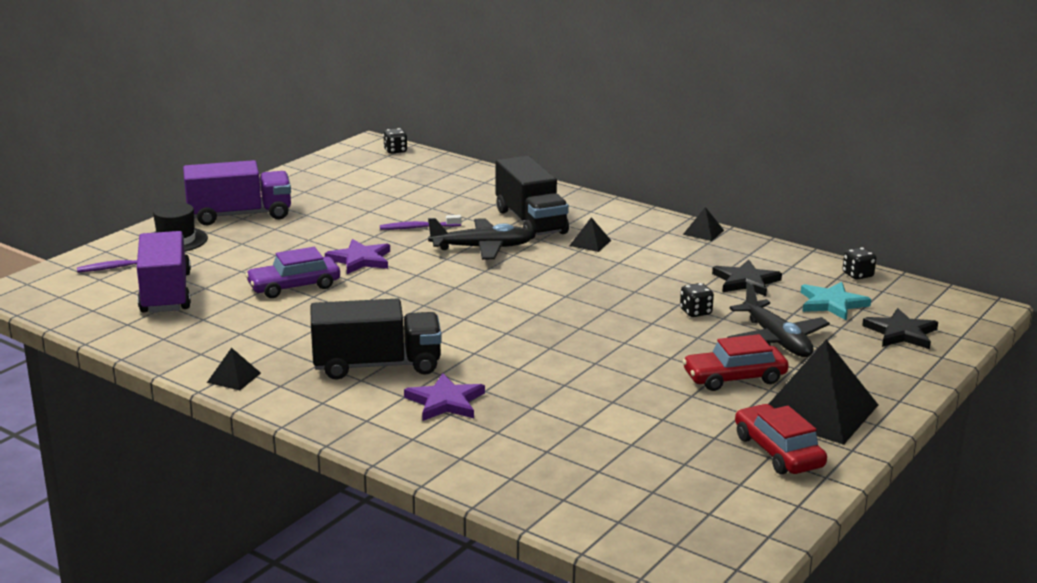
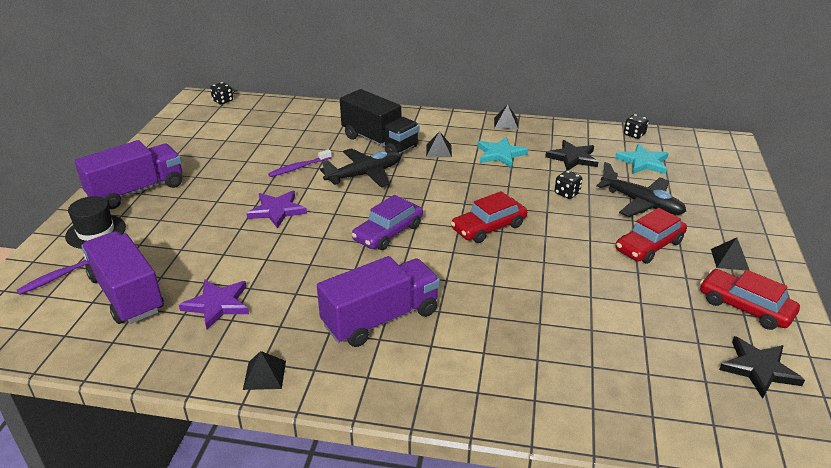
camera: 25 degrees left, 10 degrees up
(294, 286) = (241, 253): purple car -> purple car (388, 233)
(377, 365) = (381, 318): black truck -> purple truck
(445, 402) = (469, 340): purple star -> purple star (217, 304)
(568, 321) = (488, 227): none -> red car
(659, 260) = (500, 154): none -> turquoise star
(817, 411) = (729, 259): black pyramid -> black pyramid, size x0.44
(901, 333) = (707, 175): black star -> black star (759, 369)

